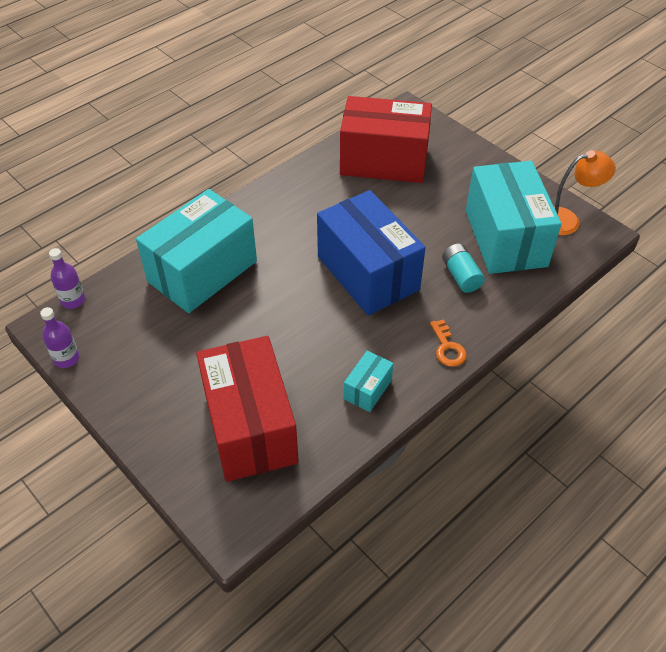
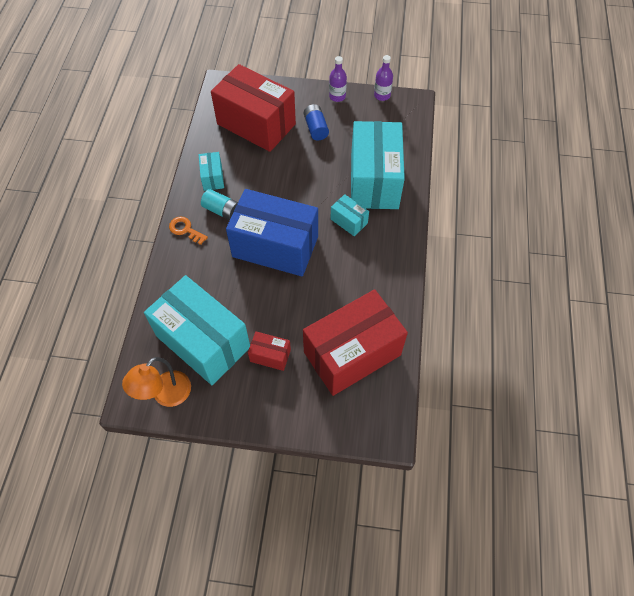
camera: 140 degrees right, 10 degrees up
(73, 300) = (420, 120): purple bottle -> purple bottle (337, 96)
(189, 370) = (316, 128): none -> blue battery
(273, 251) = (349, 221): none -> turquoise box
(453, 196) = (270, 355): none -> red box
(461, 276) = (213, 286): turquoise battery -> turquoise battery (222, 210)

